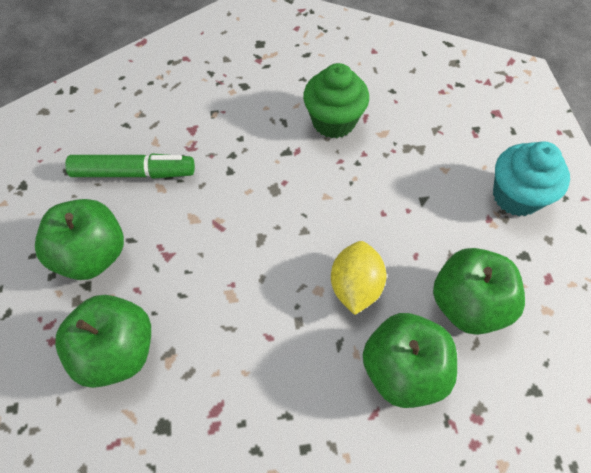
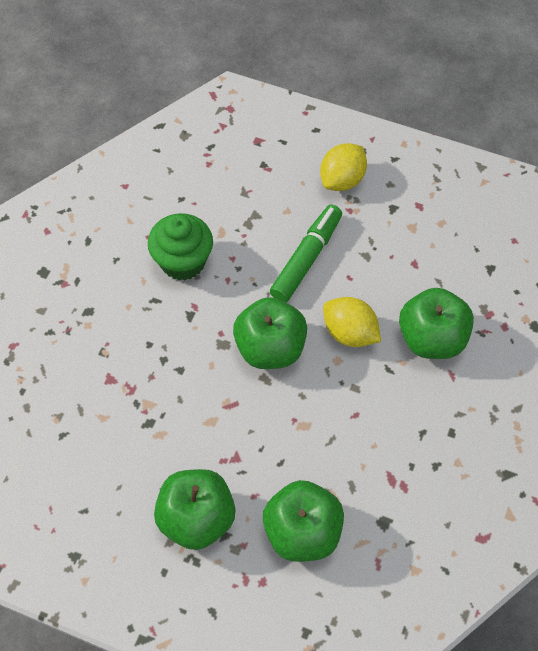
camera: 60 degrees left, 0 degrees up
(134, 173) = (128, 450): green marker -> green marker (307, 258)
(467, 304) = (408, 268): green apple -> green apple (270, 348)
(516, 196) = (342, 180): turquoise cupcake -> yellow lemon

